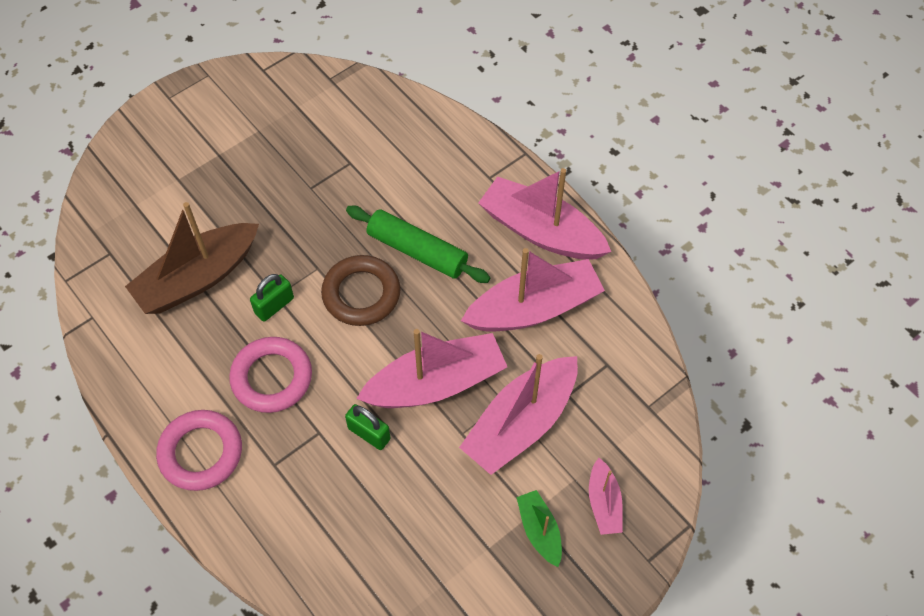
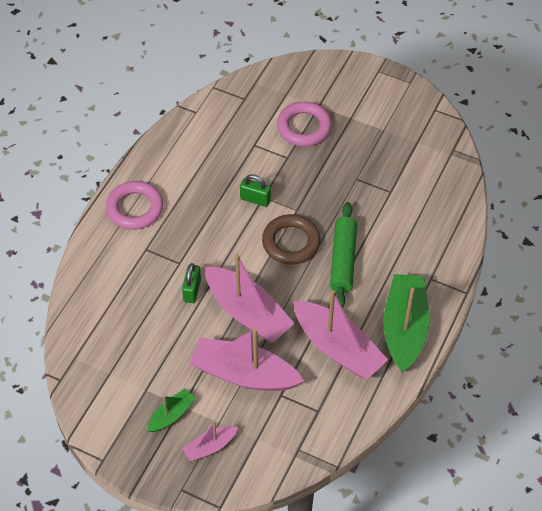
camera: 65 degrees right, 5 degrees down
(198, 278) = (252, 150): brown boat -> none
(272, 378) = (203, 221): pink ring -> pink ring (304, 127)
(541, 231) = (404, 328): pink boat -> green boat

